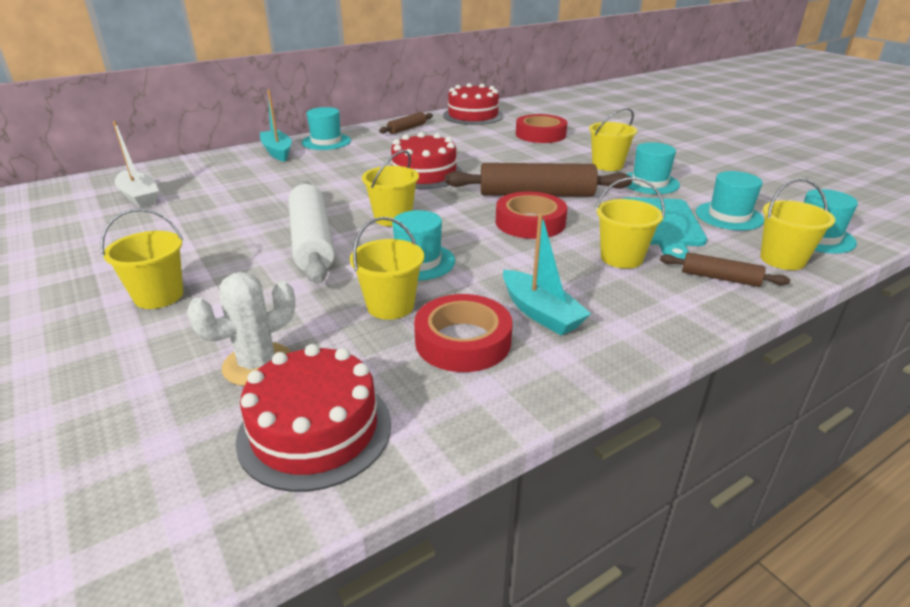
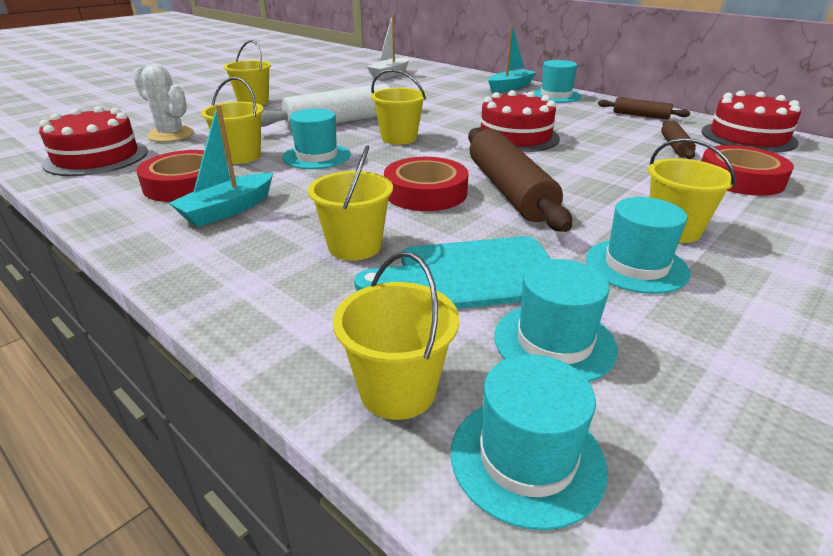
camera: 75 degrees right, 0 degrees up
(720, 278) = (317, 318): brown rolling pin -> brown rolling pin (675, 146)

